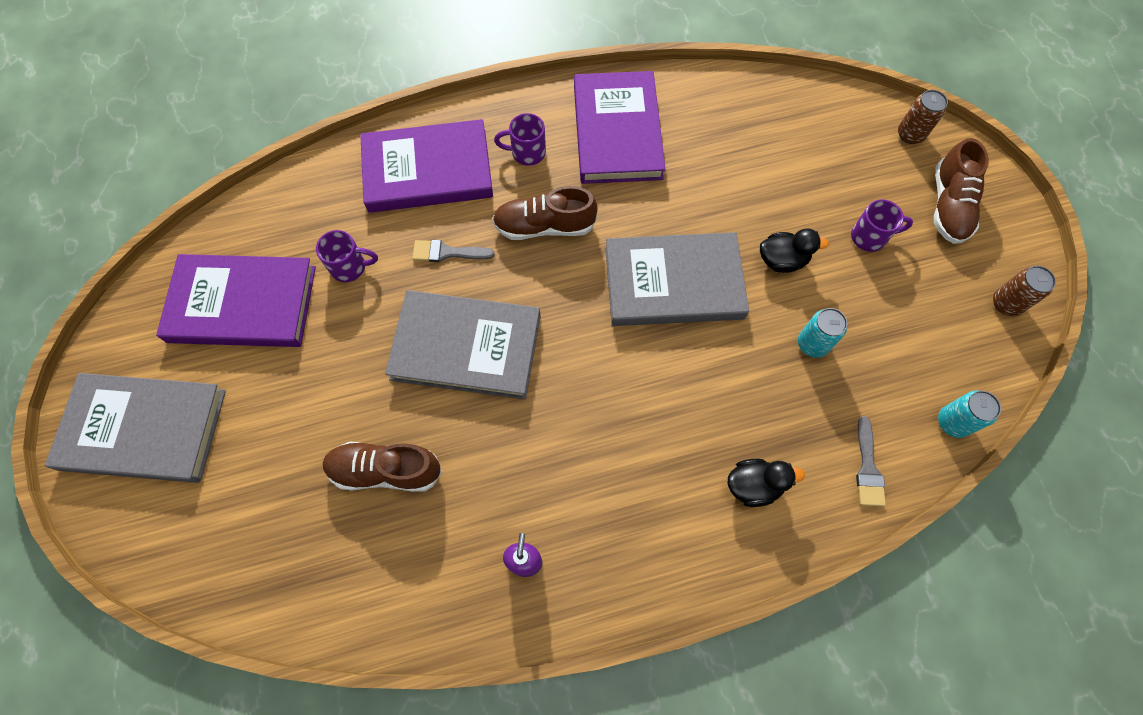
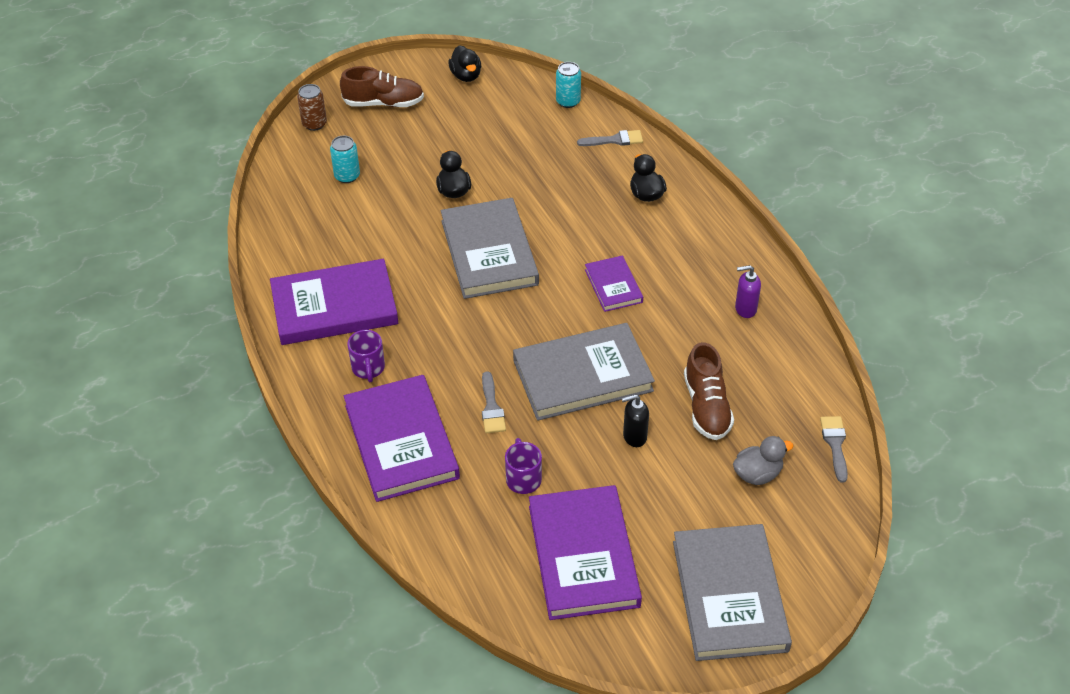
camera: 100 degrees left, 20 degrees down
(276, 502) = (757, 474): none -> grey duck
(285, 609) = (835, 444): none -> grey brush
(368, 382) = (634, 437): none -> black soap dispenser
(466, 347) = (582, 376): grey book -> grey book turned 75 degrees clockwise
(544, 226) = (449, 343): brown shoe -> none
(595, 408) = (613, 286): none -> purple book
(812, 344) = (524, 171): turquoise can -> turquoise can (347, 176)
(870, 237) = (421, 144): purple mug -> none
(1006, 303) = (466, 76): brown can -> black duck

